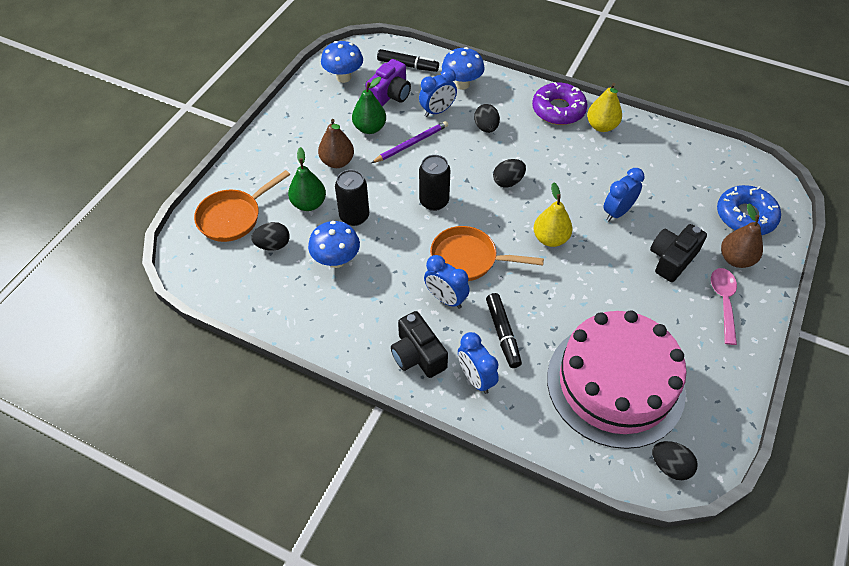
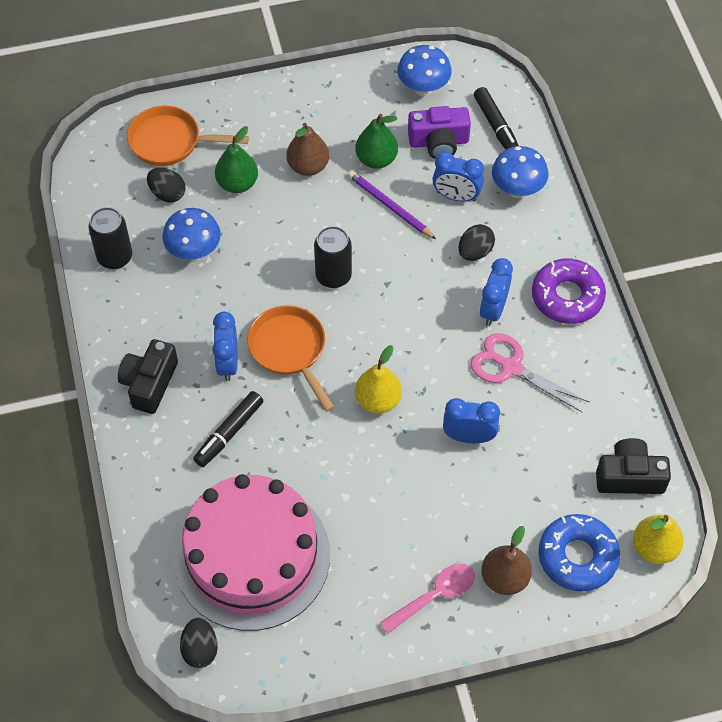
camera: 50 degrees right, 5 degrees up
(354, 216) = (256, 228): black can -> black can (115, 257)
(411, 144) = (390, 206): purple pencil -> purple pencil turned 150 degrees counterclockwise
(475, 378) = (163, 443): blue clock -> blue clock (493, 309)
(508, 181) = (418, 318): black egg -> none
(585, 163) = (511, 367): none -> pink scissors
(601, 126) = (582, 350): yellow pear -> yellow pear (654, 548)
(672, 259) = (450, 520): black camera -> black camera (629, 477)

